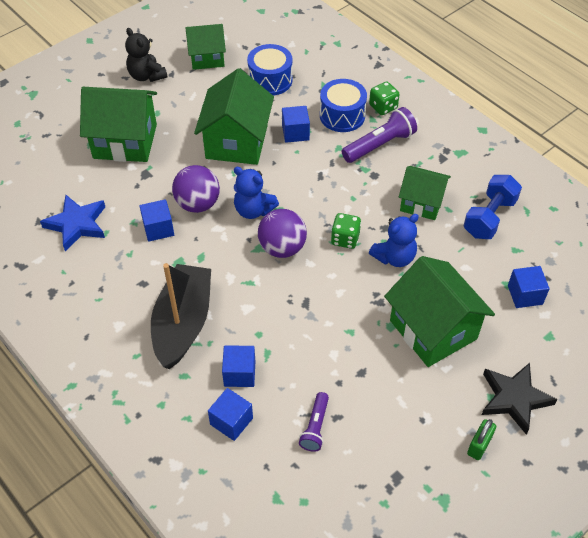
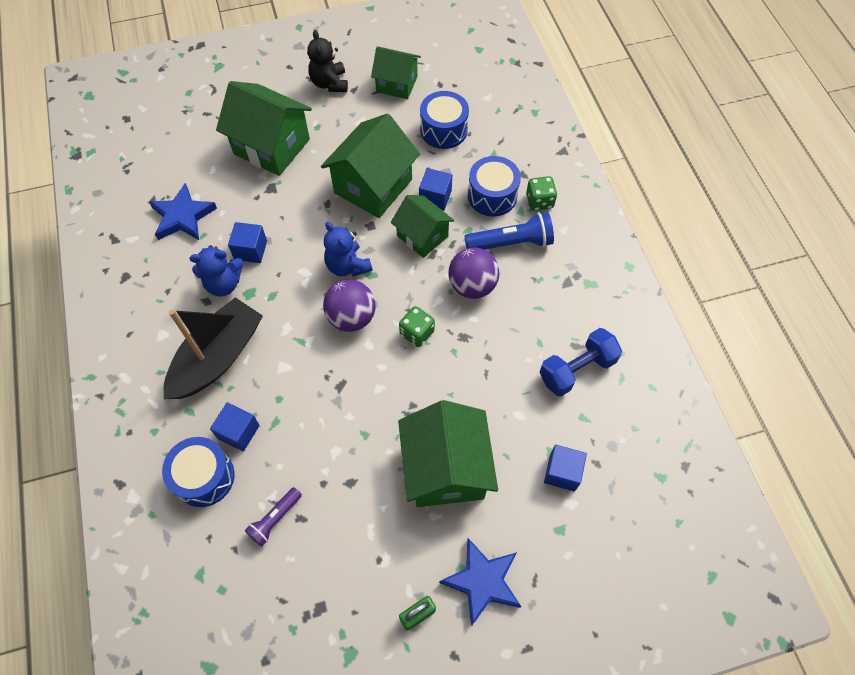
camera: 25 degrees right, 10 degrees up
(198, 204) = (300, 238): purple ball -> purple ball (472, 286)
(231, 421) = (204, 477): blue cube -> blue drum
(380, 145) = (511, 243): purple flashlight -> blue flashlight
(394, 257) = (453, 373): blue teddy bear -> blue teddy bear (224, 284)
(421, 203) = (516, 325): green house -> green house (422, 236)
(514, 398) = (482, 581): black star -> blue star

